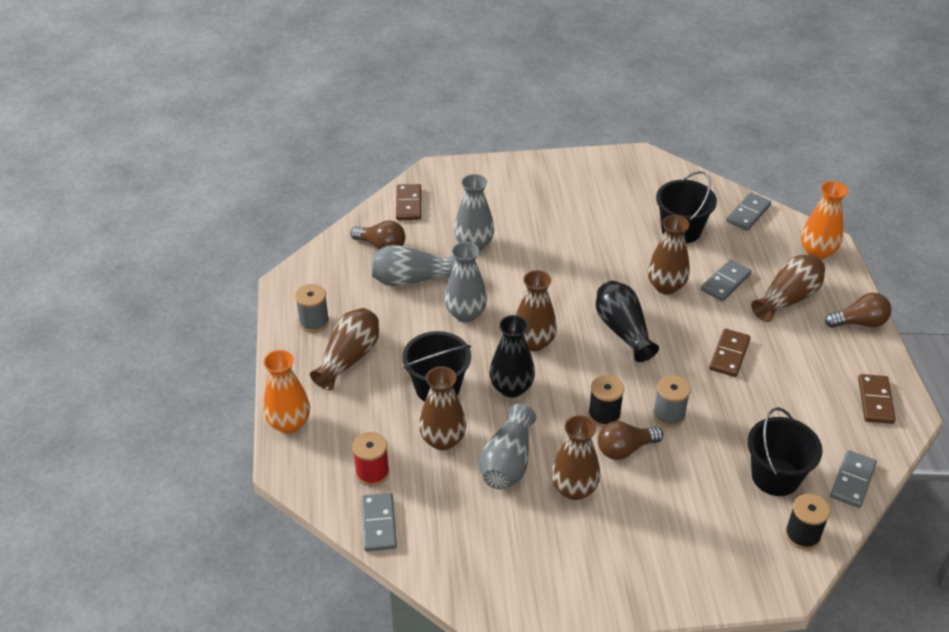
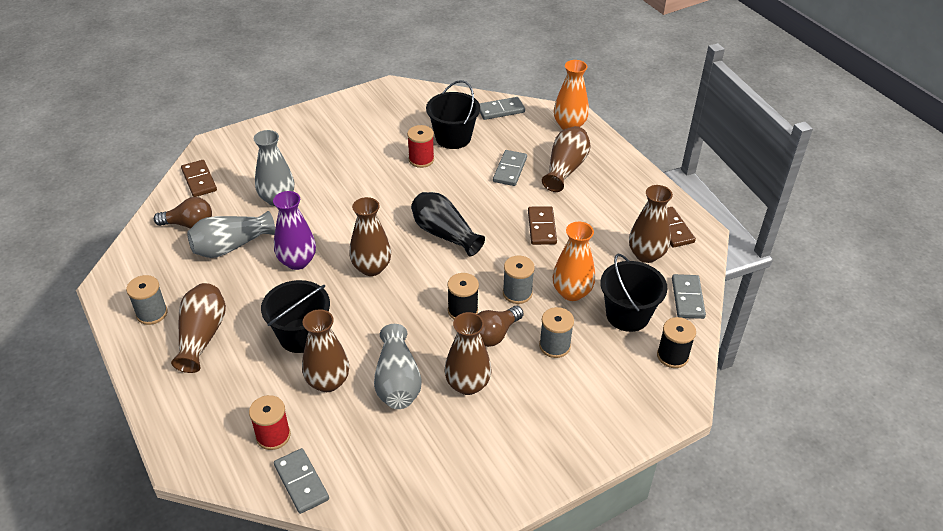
camera: 25 degrees left, 0 degrees up
(289, 423) = (167, 417): orange vase -> orange vase (572, 292)
(465, 313) = (297, 261): grey vase -> purple vase
(511, 388) = (370, 314): black vase -> none
(636, 244) = (421, 159): none -> red spool
(666, 286) = (463, 187): brown vase -> brown vase (646, 255)
(681, 481) = (554, 346): none -> grey spool
(748, 213) = (501, 110): grey domino -> grey domino turned 60 degrees clockwise
(859, 323) = (629, 171): brown light bulb -> none

